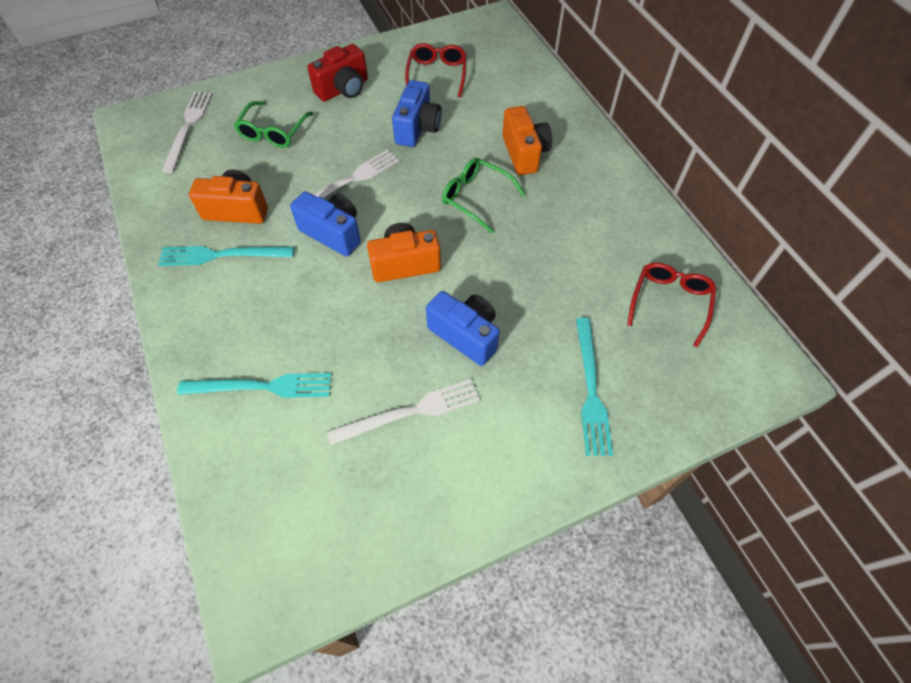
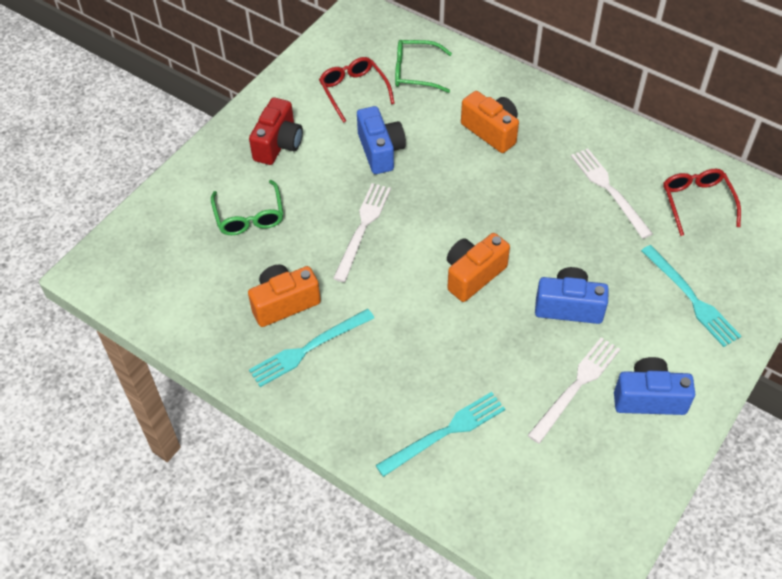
camera: 30 degrees left, 5 degrees down
(188, 128) = (160, 251): white fork -> white fork (609, 190)
(333, 233) = (389, 280): blue camera -> blue camera (649, 398)
(476, 198) = (484, 190): green glasses -> green glasses (416, 72)

